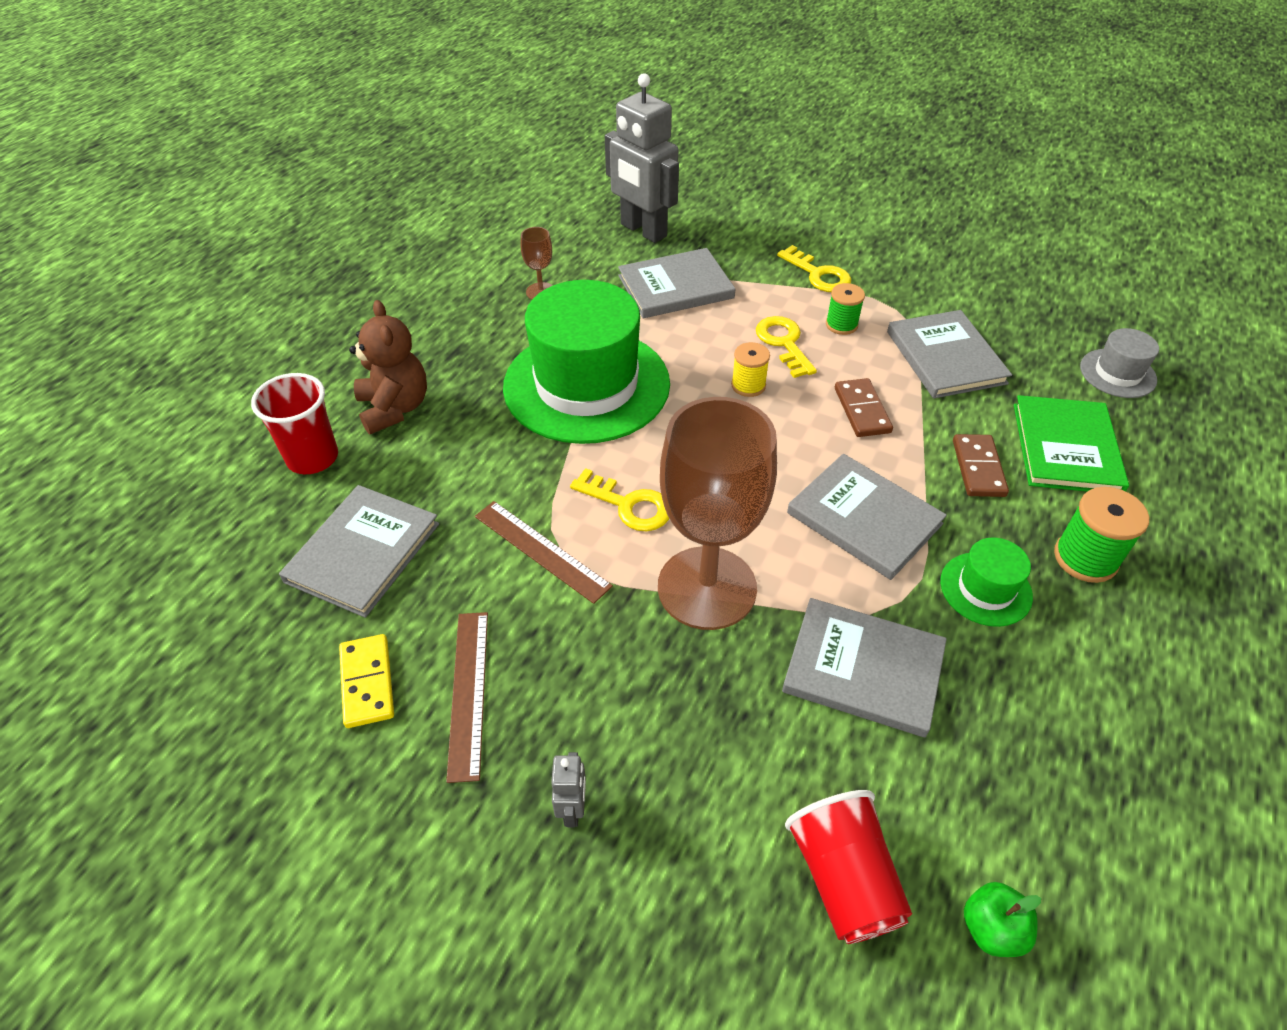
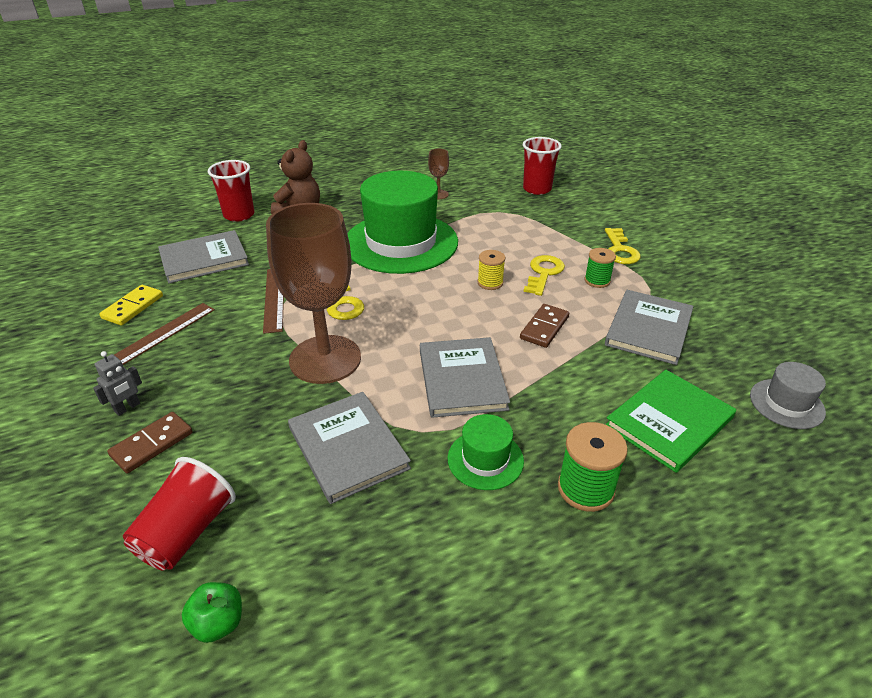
camera: 40 degrees right, 10 degrees down
(643, 230) = (537, 189): grey robot -> red cup
(675, 287) = (517, 221): grey book -> none
(978, 468) = (581, 397): brown domino -> brown domino (152, 444)

